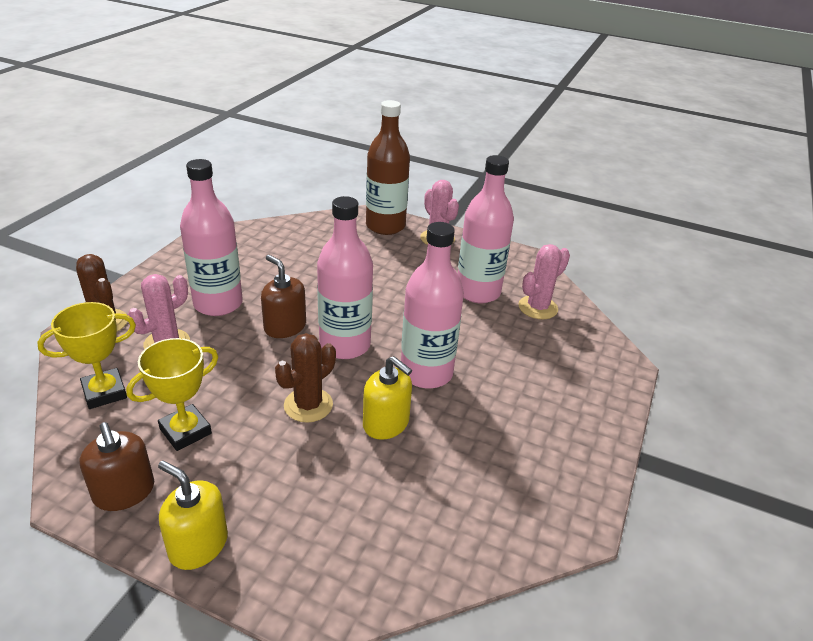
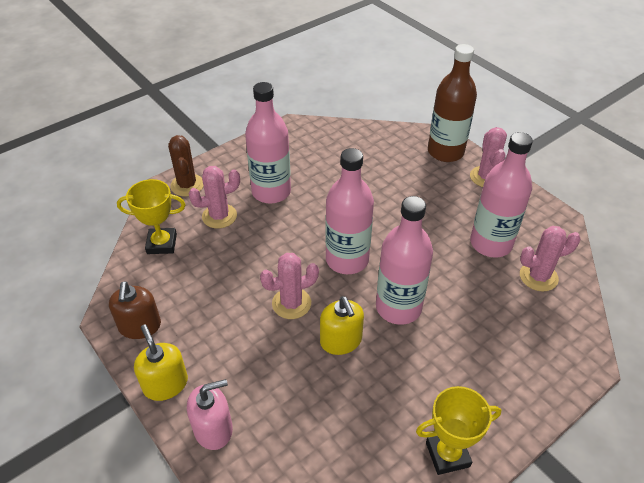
camera: 30 degrees right, 10 degrees up
(185, 431) = (198, 294): yellow trophy -> yellow trophy (447, 454)
(285, 327) = (310, 228): brown soap dispenser -> none
(291, 570) = (213, 429): none -> pink soap dispenser
(308, 405) = (291, 303): brown cactus -> pink cactus

